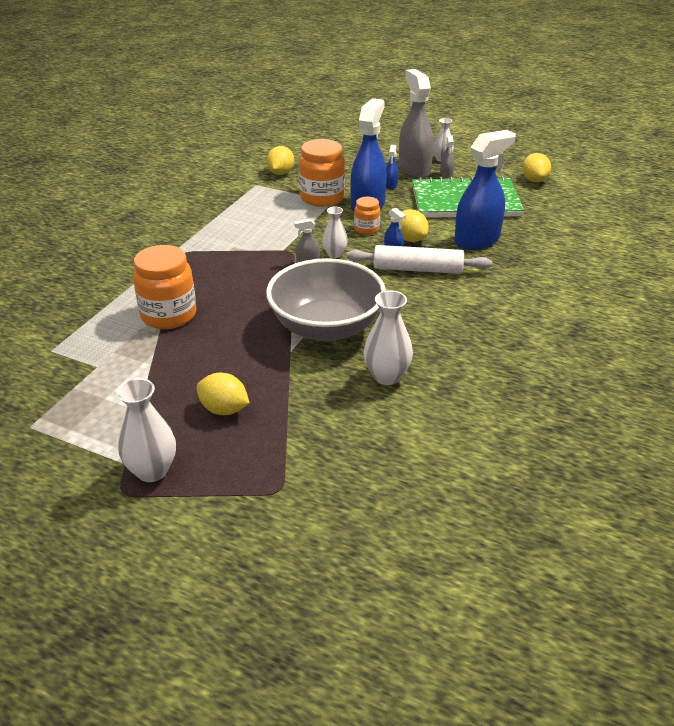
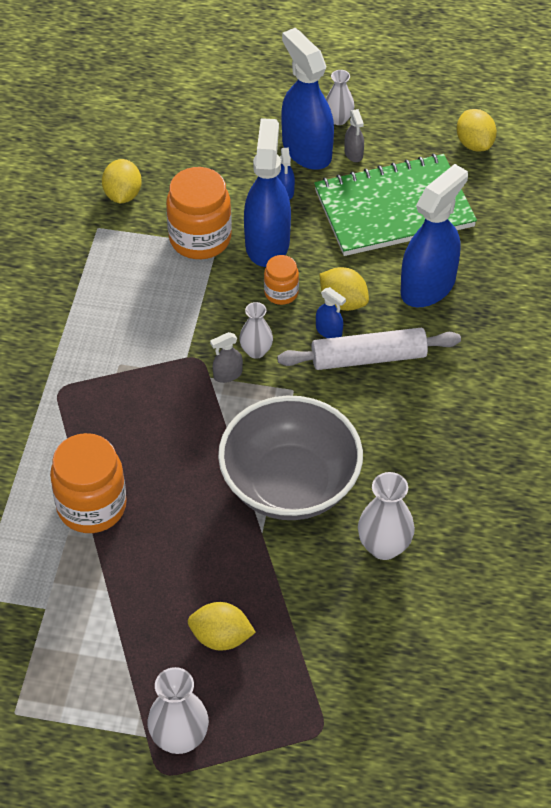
camera: 15 degrees left, 15 degrees up
(414, 169) = (306, 150): grey spray bottle -> blue spray bottle

